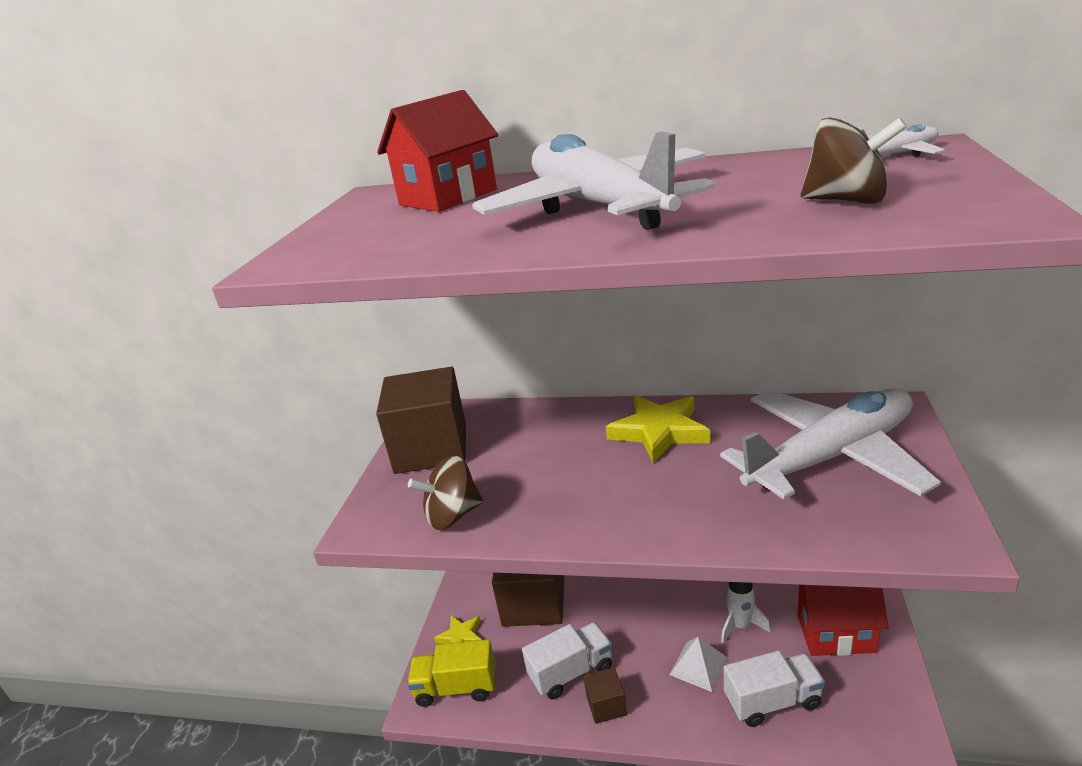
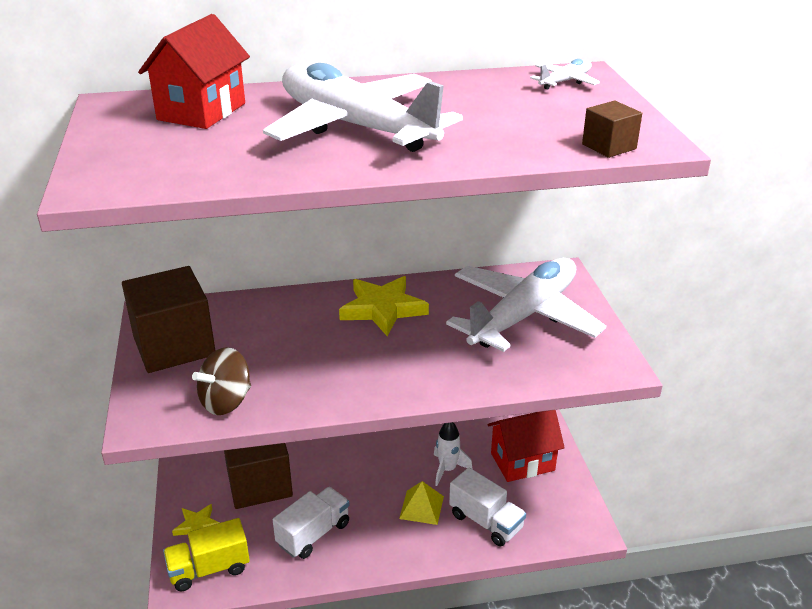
camera: 25 degrees left, 5 degrees up
(606, 705) = (352, 553): brown cube -> brown cube (609, 146)
(698, 666) = (421, 507): white pyramid -> yellow pyramid
(772, 701) = (485, 521): white truck -> white truck turned 75 degrees clockwise
(847, 201) = (546, 126): brown spinning top -> none

